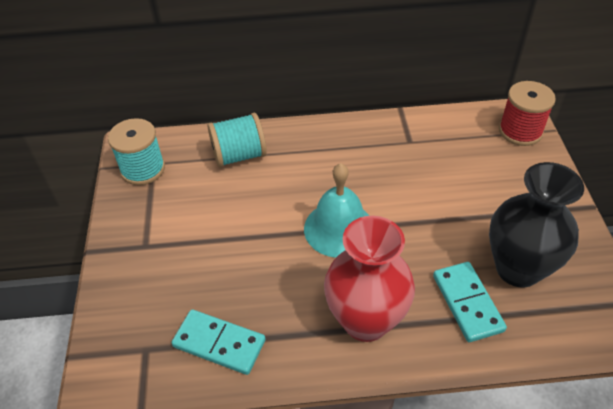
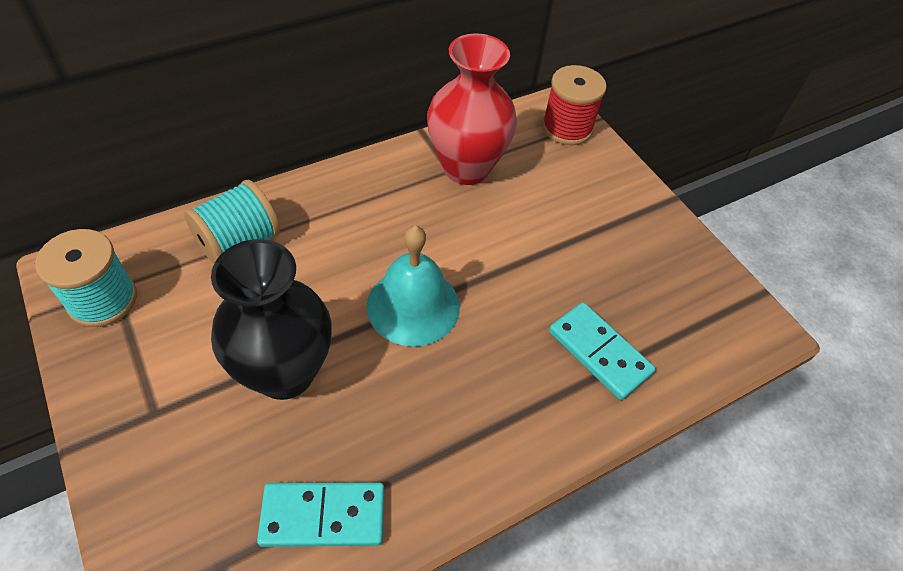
camera: 30 degrees left, 5 degrees up
(365, 321) = (496, 415): red vase -> red vase (466, 168)
(518, 269) = (634, 293): black vase -> black vase (285, 373)

